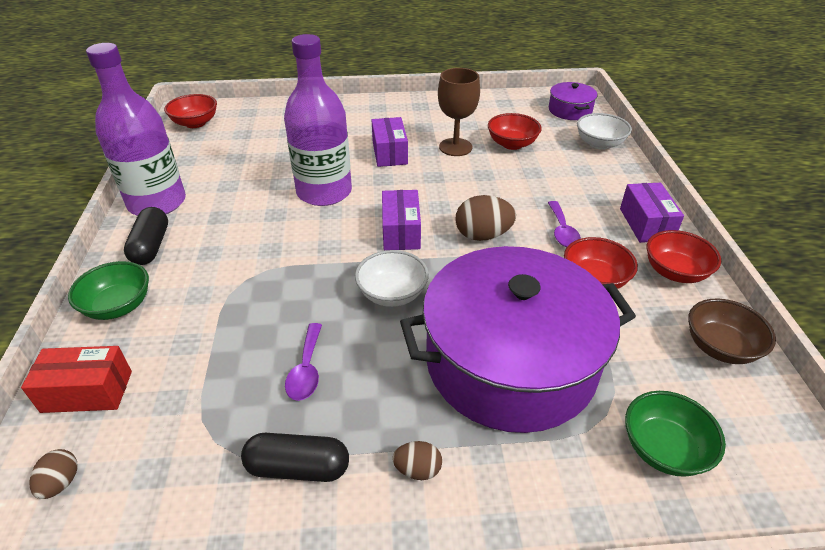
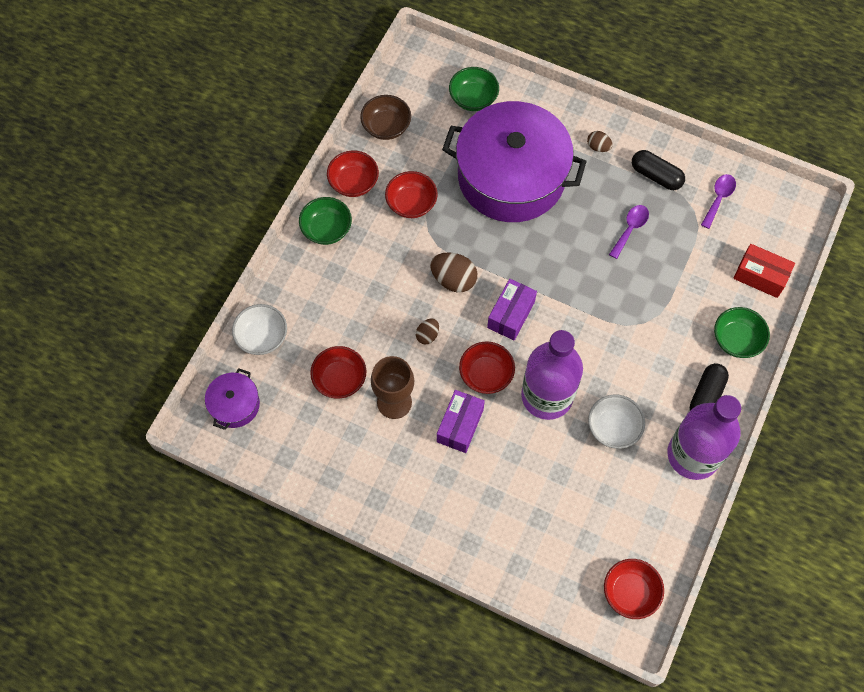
camera: 150 degrees left, 25 degrees up
(61, 483) = (775, 224): brown egg -> brown egg (427, 335)
(392, 186) = (486, 374): none -> red bowl
(392, 294) = (550, 259): white bowl -> white bowl (613, 428)
(562, 231) = (393, 254): purple spoon -> purple spoon (718, 198)
(646, 224) = (327, 229): purple box -> green bowl

